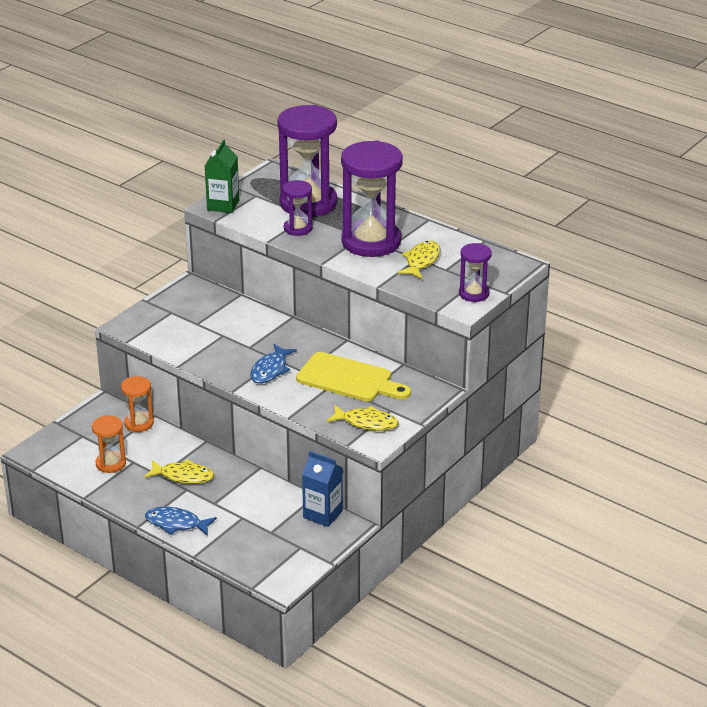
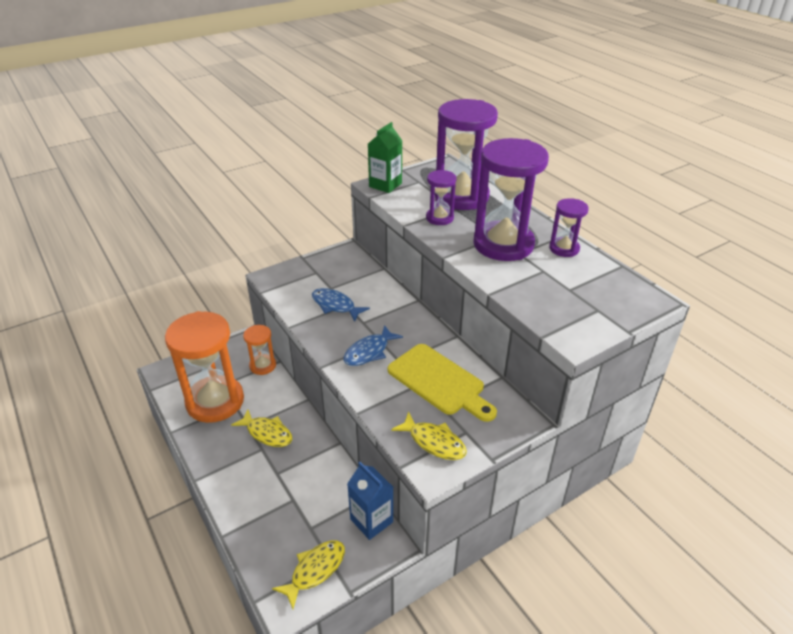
camera: 20 degrees right, 5 degrees up
(111, 463) = (215, 401): orange hourglass -> orange hourglass, size x2.04
(176, 524) = (229, 488): blue fish -> blue fish (335, 305)
(421, 261) = (546, 275): yellow fish -> yellow fish (315, 570)
(474, 294) = (591, 325): purple hourglass -> purple hourglass (564, 249)

